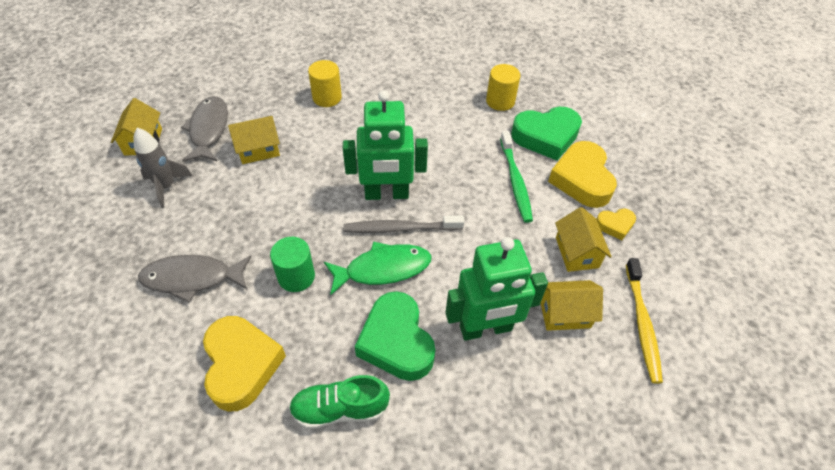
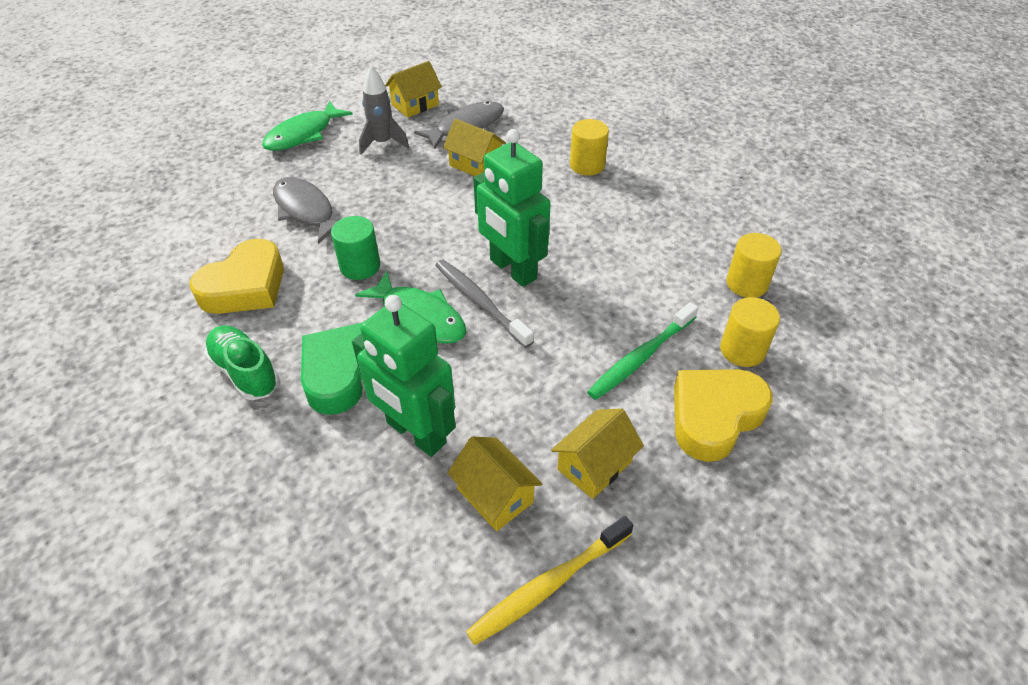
camera: 55 degrees right, 5 degrees down
(87, 231) = (303, 134): none -> green fish
(546, 137) = (742, 350): green heart -> yellow cylinder
(615, 225) = (677, 485): yellow heart -> none

